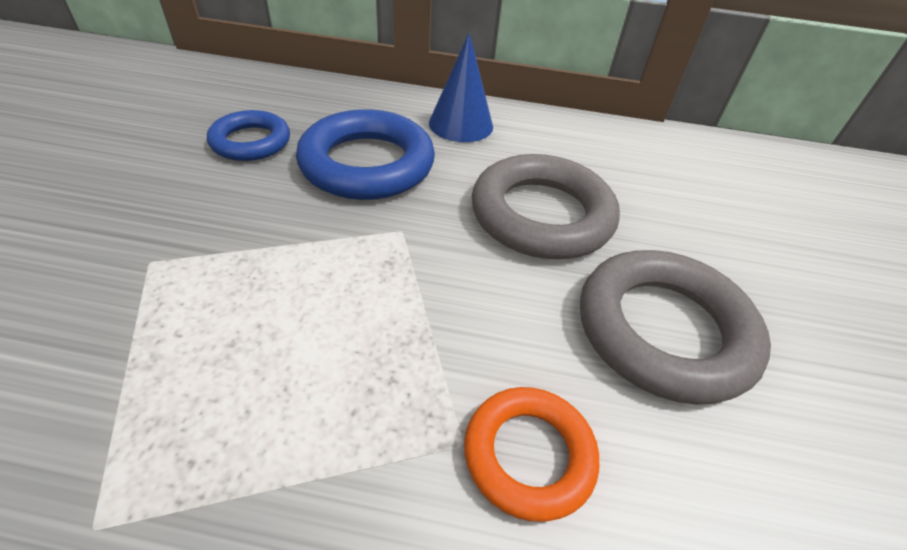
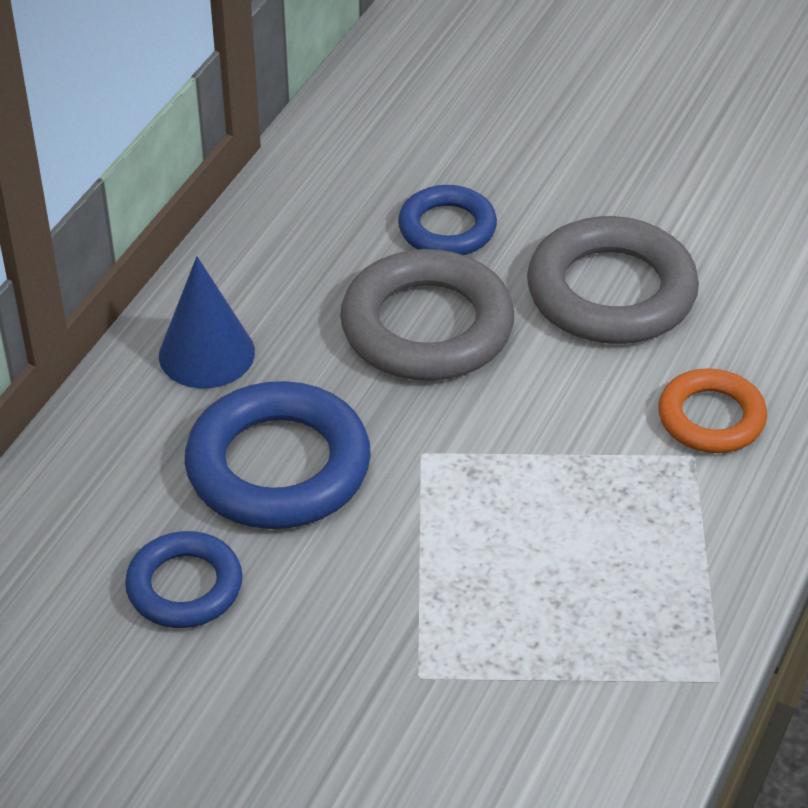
camera: 70 degrees left, 0 degrees up
(658, 212) = (447, 228): none -> blue ring

